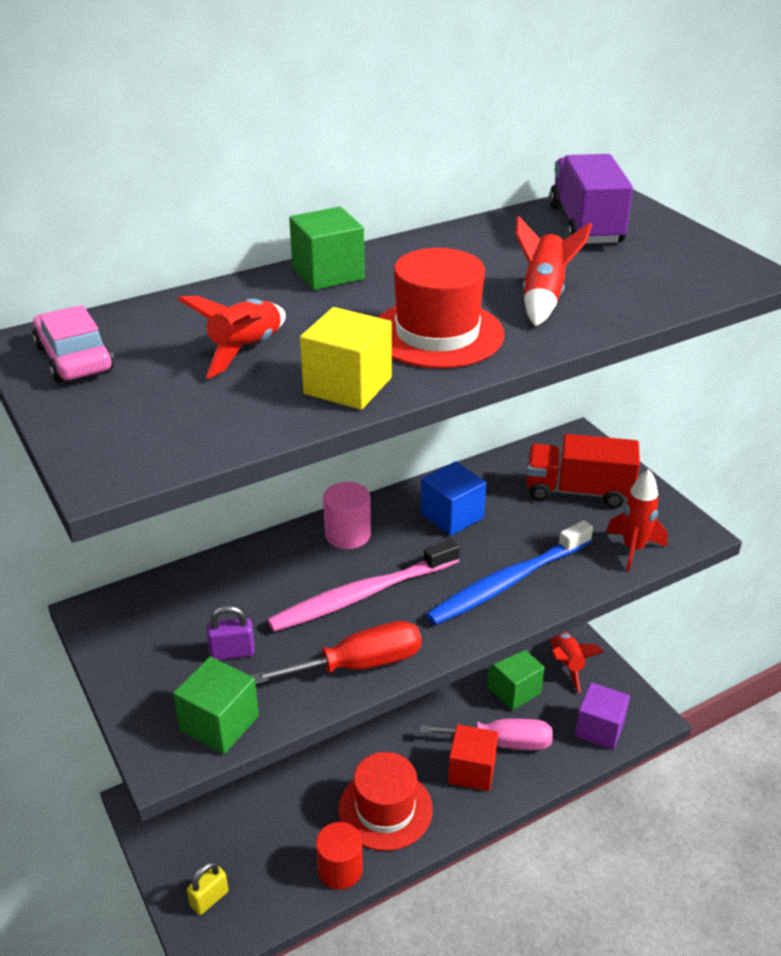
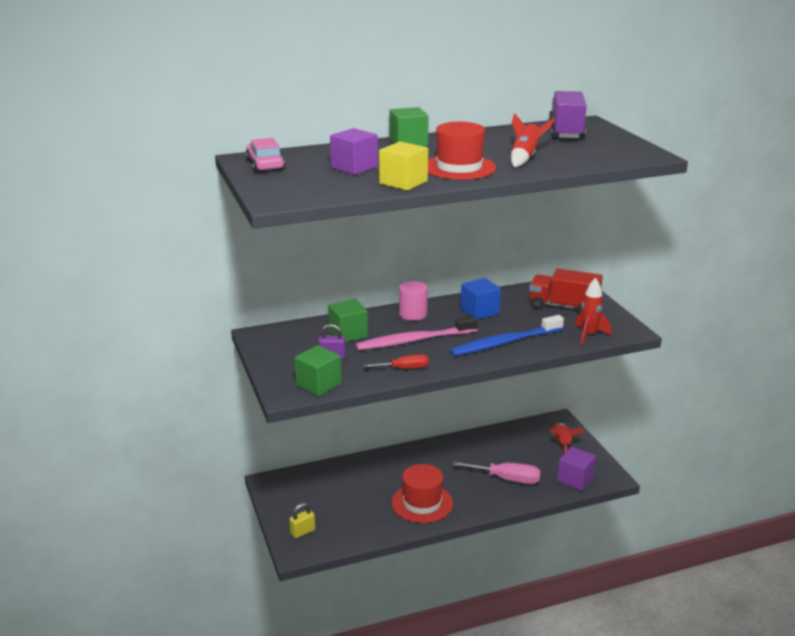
camera: 10 degrees right, 10 degrees down
(245, 350) = (354, 167): red rocket -> purple cube
(340, 869) = (387, 528): red cylinder -> none
(359, 665) = (404, 369): red screwdriver -> red screwdriver, size x0.64
(472, 770) = (483, 491): red cube -> none
(514, 690) = (522, 454): green cube -> green cube (348, 333)

